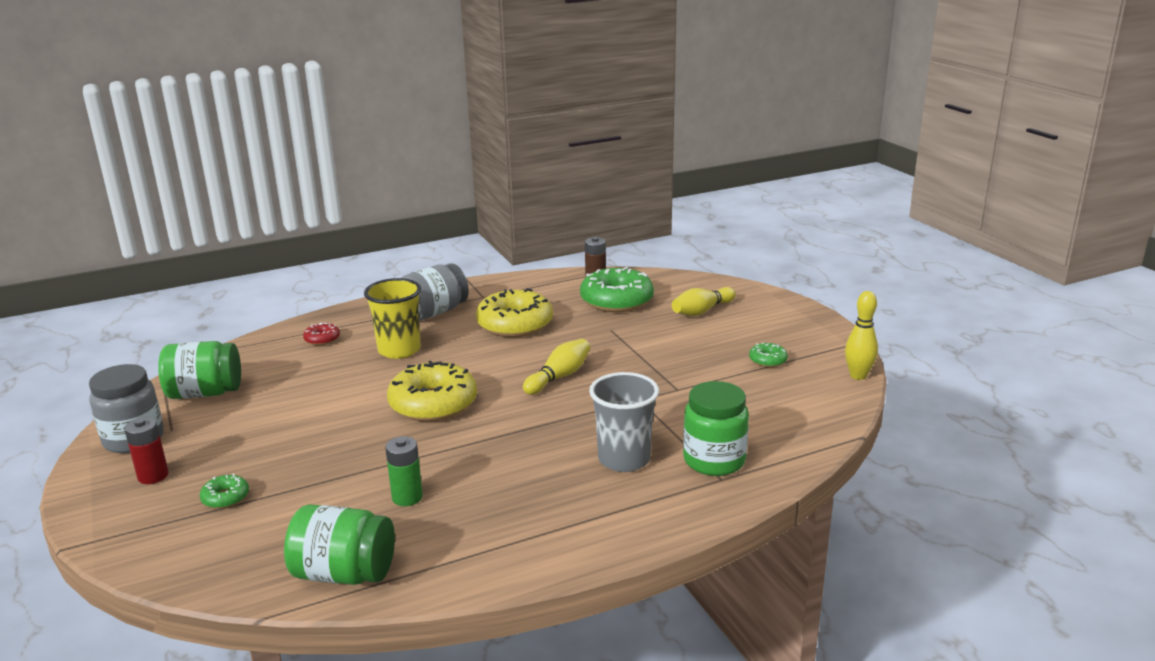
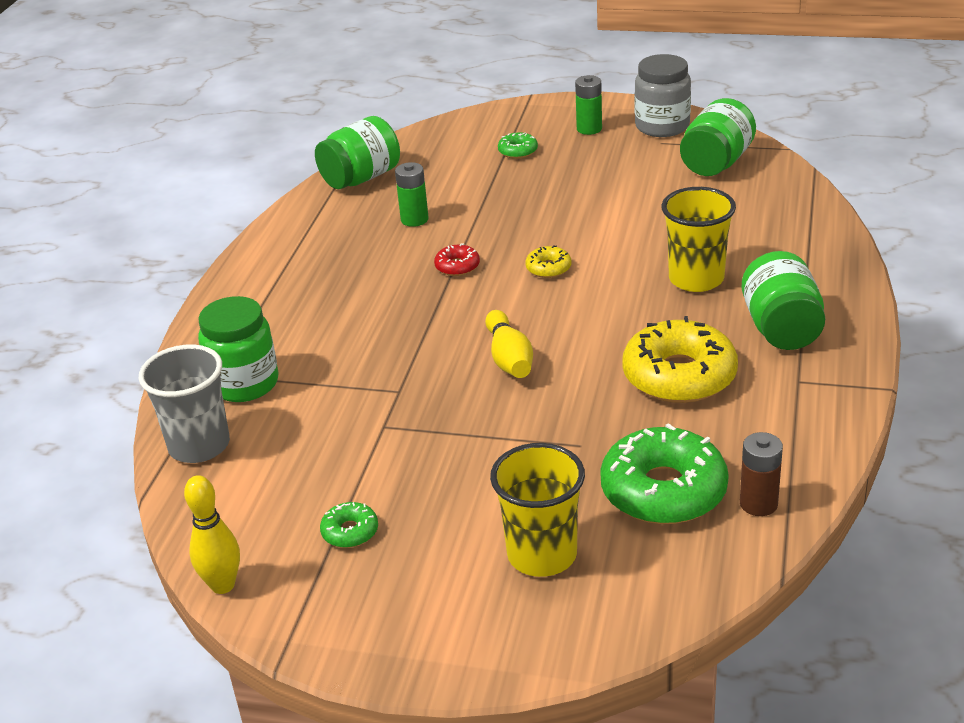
camera: 130 degrees right, 10 degrees up
(153, 476) = (589, 129): red battery -> green battery
(322, 339) = (779, 240): red donut -> red donut (457, 266)
(433, 404) = (548, 268): yellow donut -> yellow donut, size x0.46
(434, 312) = (781, 328): grey jar -> green jar
(624, 459) = (317, 336): grey cup -> grey cup (199, 446)
(702, 311) = (542, 555): yellow bowling pin -> yellow cup

